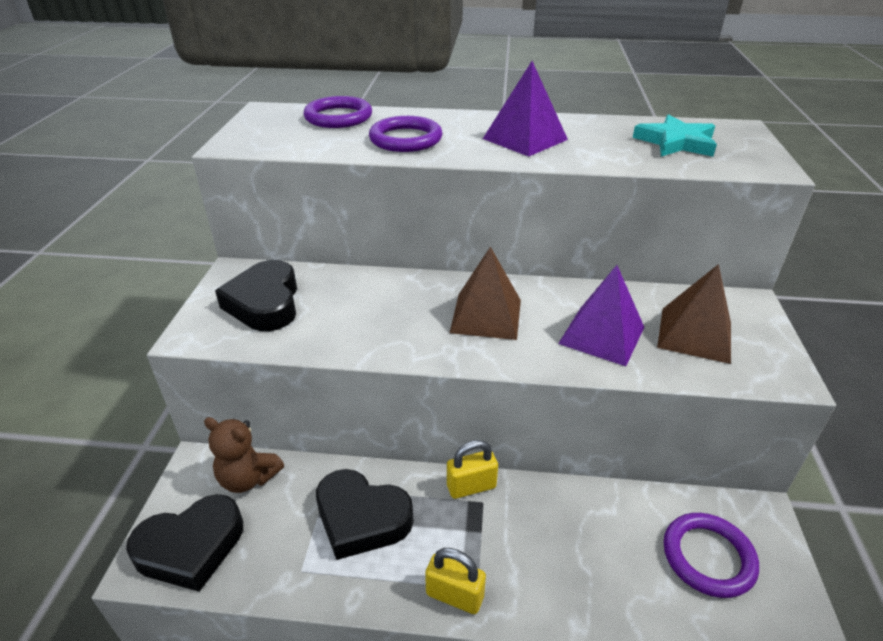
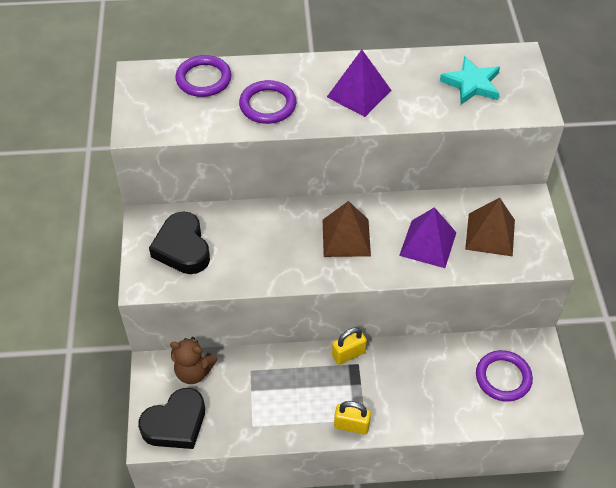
camera: 10 degrees left, 15 degrees up
(361, 518) = (281, 387): black heart -> none

